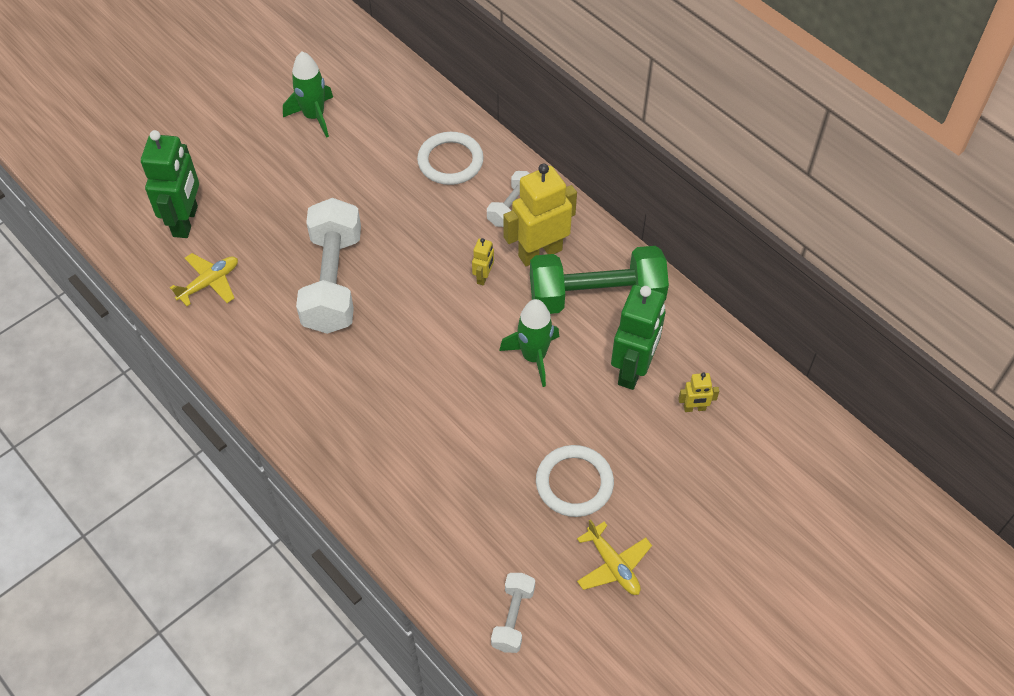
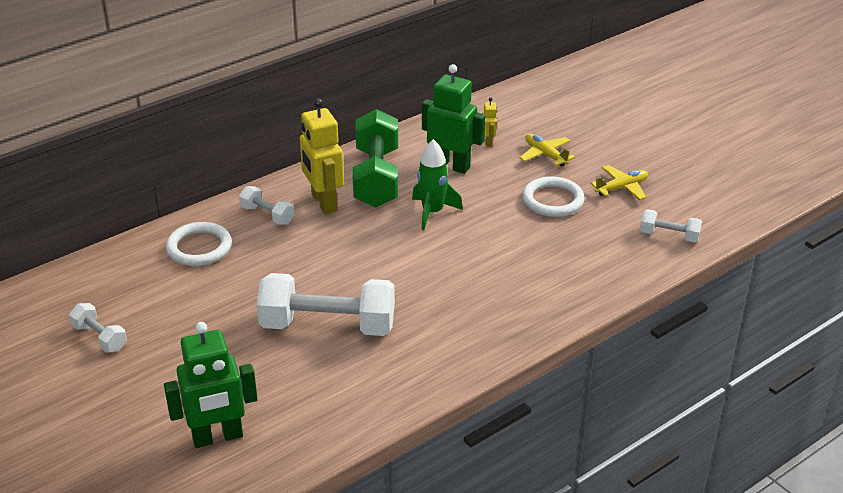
camera: 85 degrees left, 20 degrees down
(186, 221) = (217, 437): green robot -> green robot turned 150 degrees clockwise
(209, 283) = (310, 415): yellow plane -> yellow plane (545, 155)
(314, 116) = (100, 338): green rocket -> white dumbbell
(483, 277) = (343, 234): yellow robot -> none

